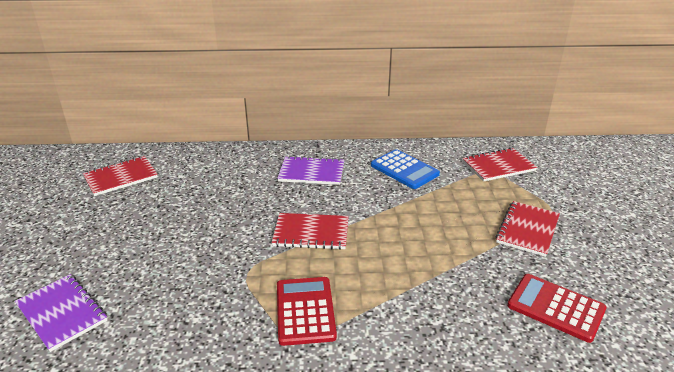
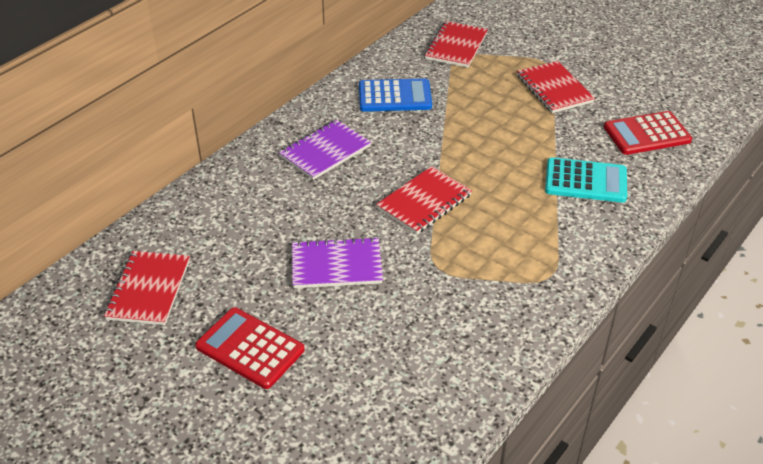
camera: 50 degrees left, 10 degrees up
(62, 313) = (364, 417): purple notebook -> purple notebook (336, 265)
(305, 311) = (524, 257): red calculator -> red calculator (250, 348)
(440, 300) = (585, 181): none -> turquoise calculator

